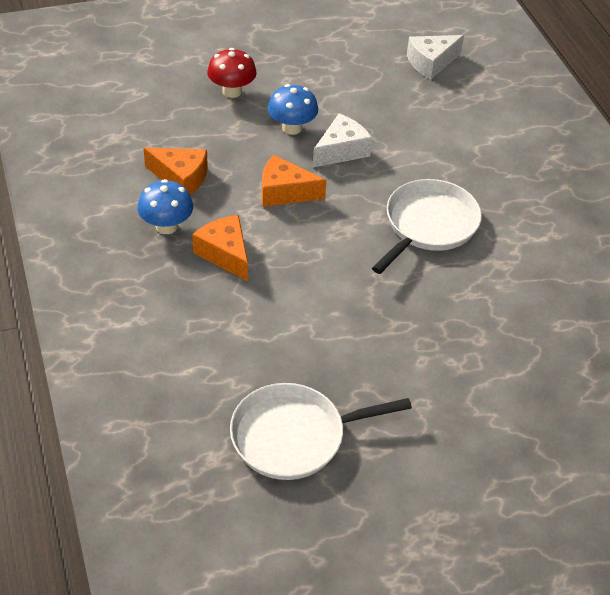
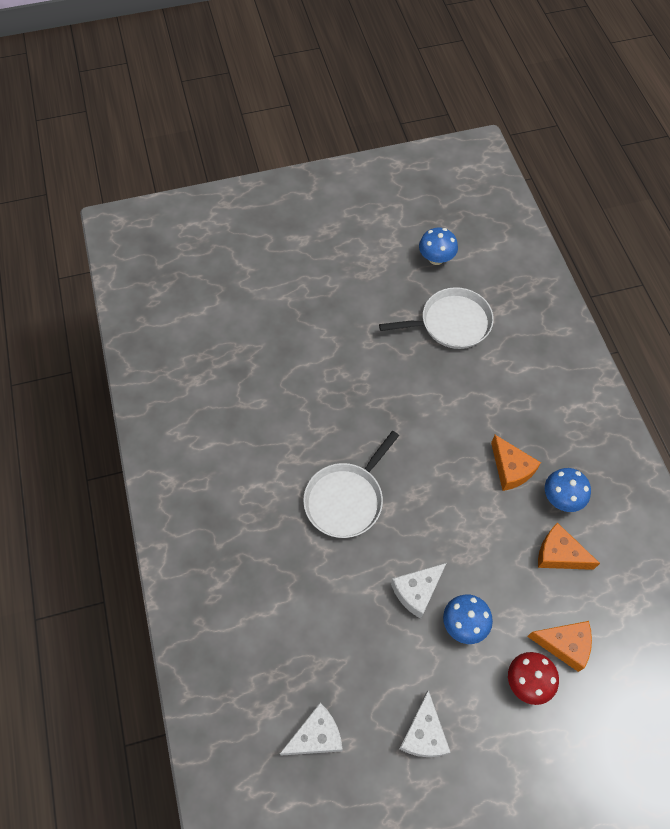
camera: 175 degrees left, 15 degrees up
(284, 192) = (467, 537): orange cheese -> orange cheese (564, 644)
(317, 550) = (436, 258): none -> blue mushroom
(333, 63) = (424, 733): none -> white cheese

